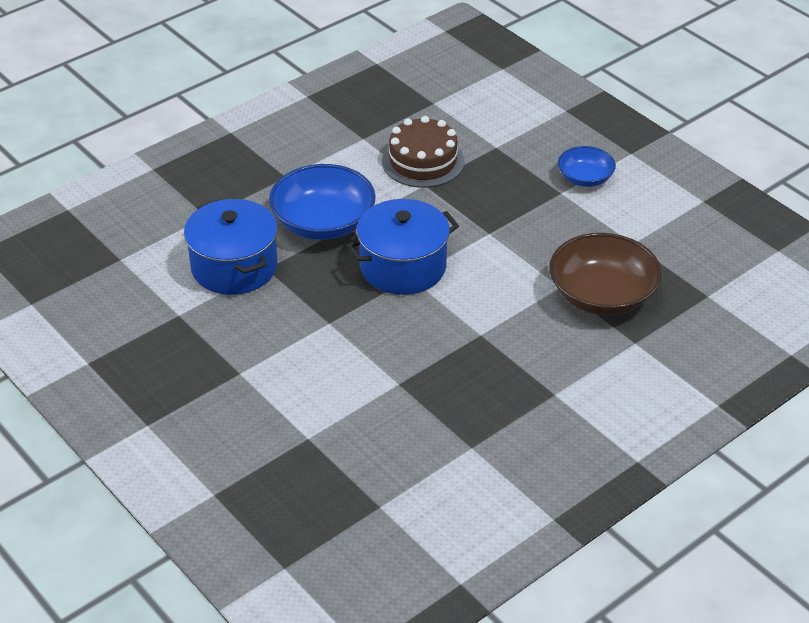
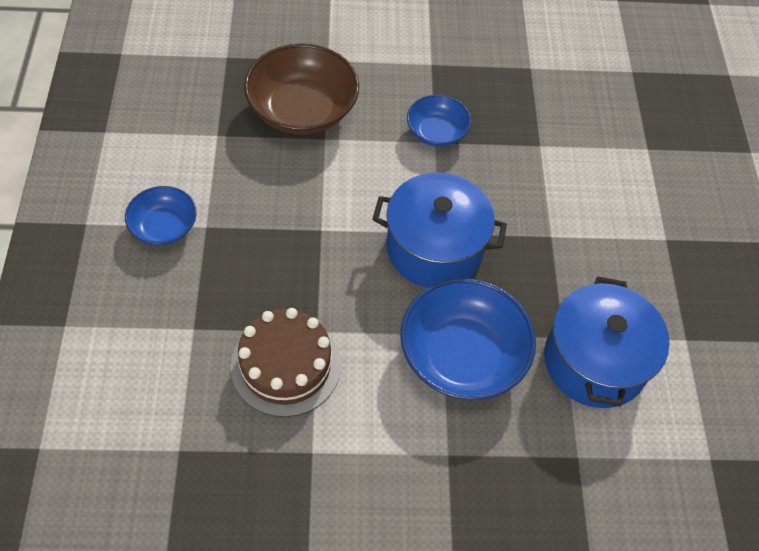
camera: 145 degrees left, 15 degrees up
(487, 342) = (436, 132): none -> blue bowl

